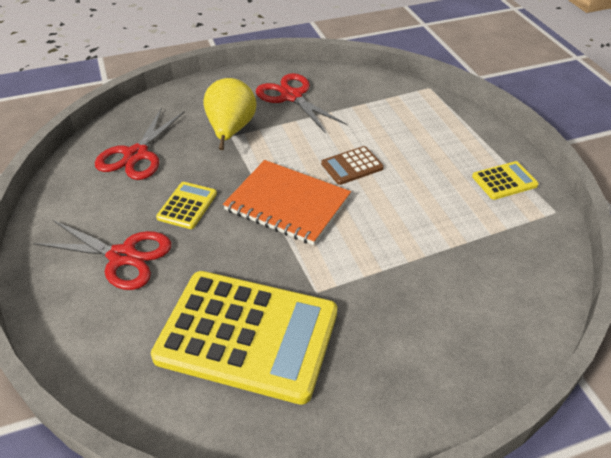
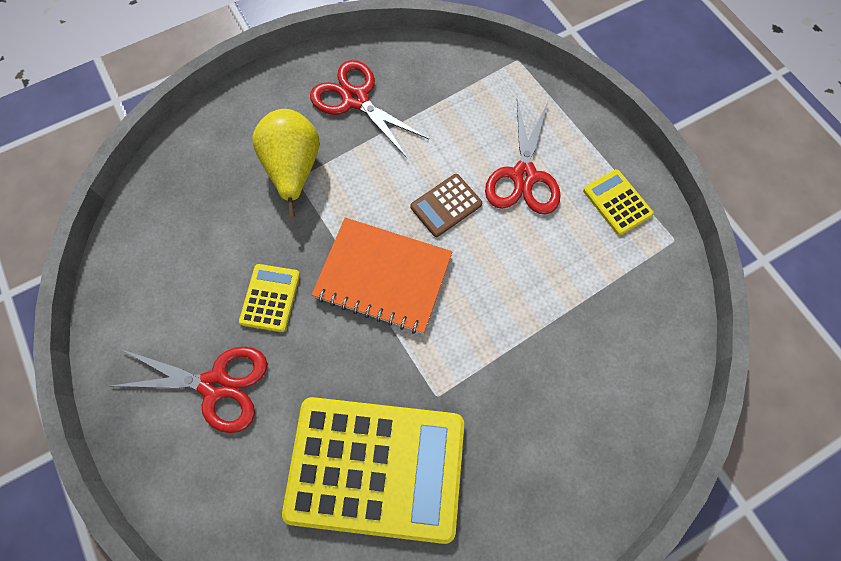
camera: 10 degrees left, 25 degrees up
(136, 155) = (190, 227): red scissors -> red scissors (523, 176)
(504, 181) = (617, 202): yellow calculator -> yellow calculator turned 90 degrees counterclockwise

